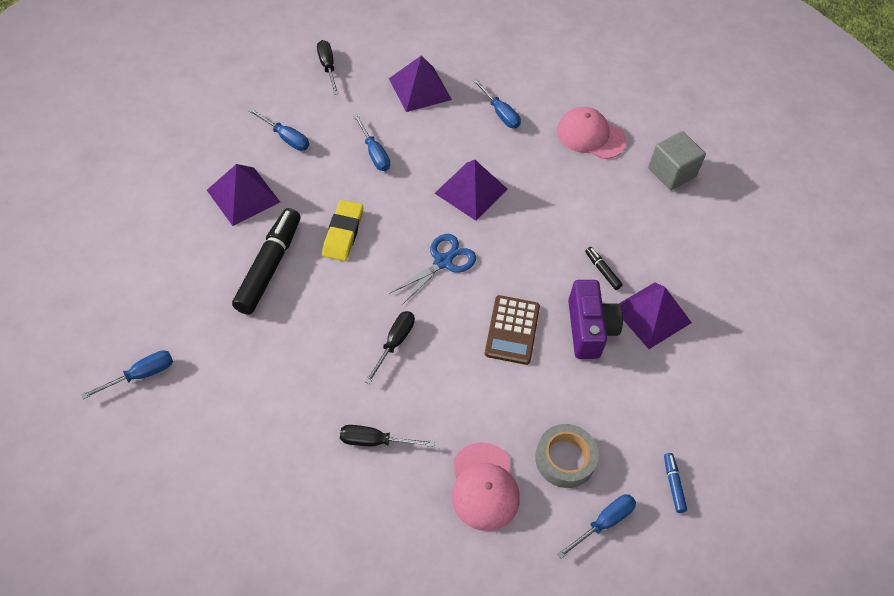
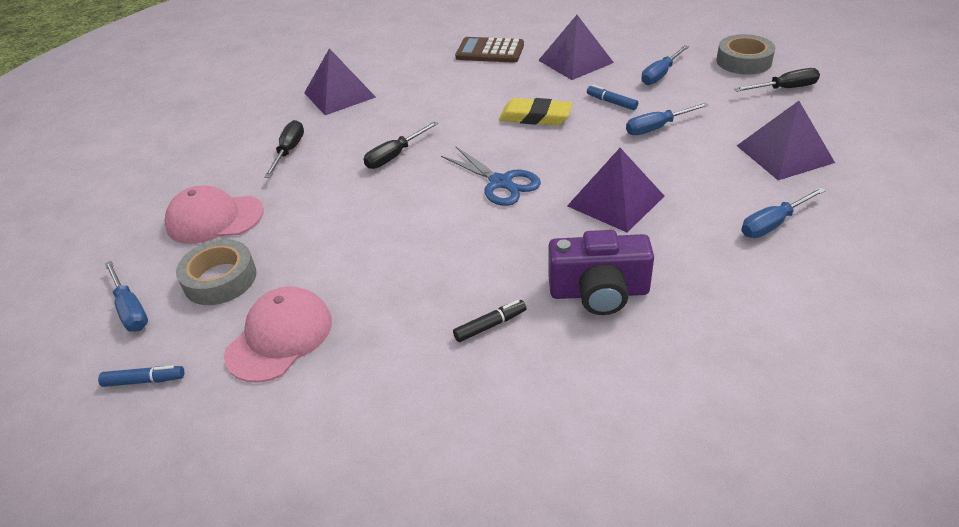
camera: 100 degrees right, 15 degrees down
(140, 375) = (384, 41): blue screwdriver -> none
(269, 266) = (491, 82): black marker -> none
(275, 80) = (743, 61): none -> grey tape
(328, 177) = (611, 102): none -> blue marker
(394, 343) = (395, 156): black screwdriver -> black screwdriver turned 105 degrees clockwise
(512, 330) = (400, 237): brown calculator -> brown calculator (490, 51)
(589, 329) = (393, 307): purple camera -> purple camera (599, 292)
(590, 136) = (767, 323): pink cap -> pink cap (280, 337)
(652, 315) = (409, 379): purple pyramid -> purple pyramid (339, 95)
(671, 172) = (718, 436): grey cube -> none

